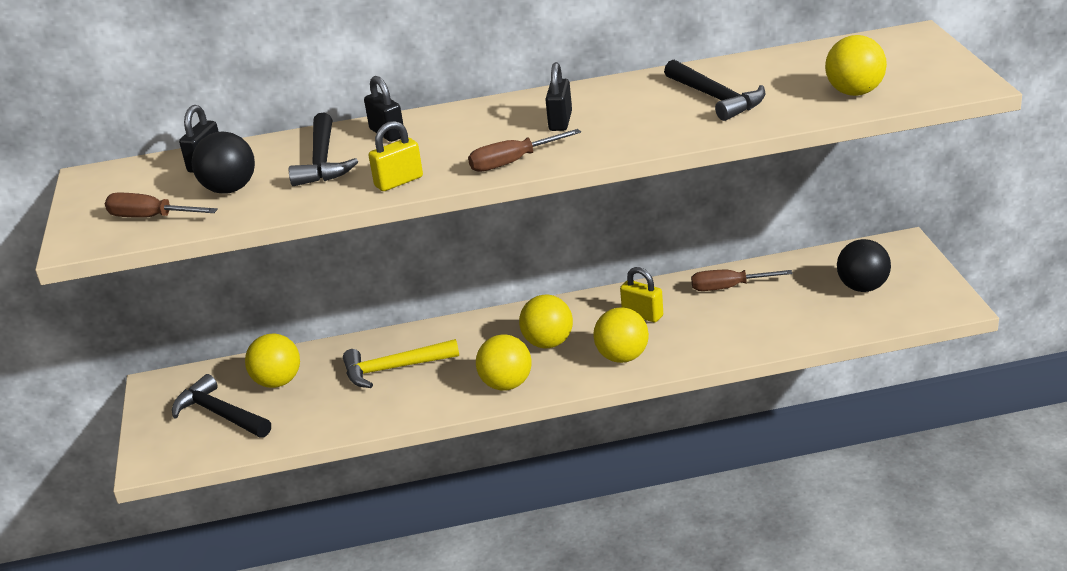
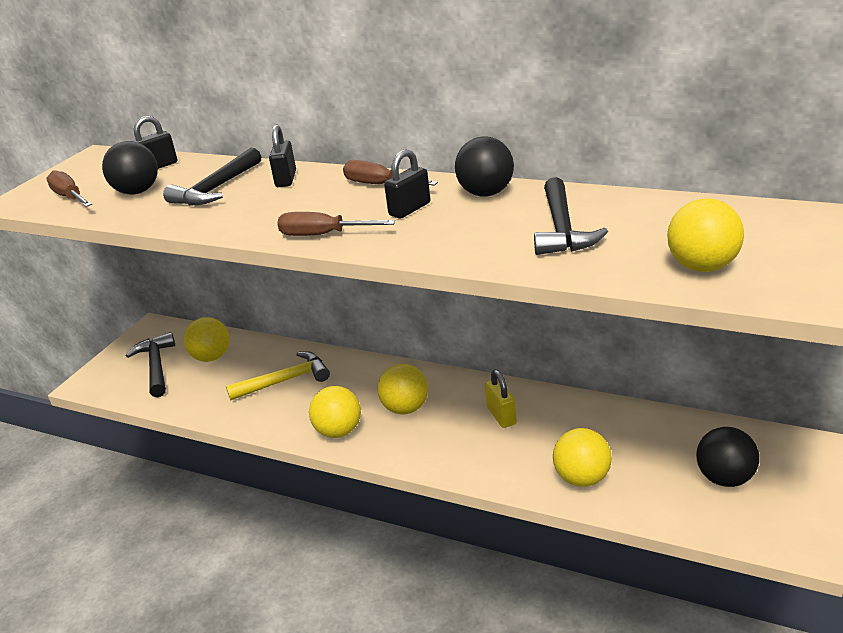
camera: 35 degrees right, 0 degrees up
(394, 369) = (285, 380): yellow hammer -> yellow hammer turned 135 degrees clockwise
(399, 182) = (230, 223): yellow padlock -> none
(610, 91) = (486, 193): none -> black ball
(622, 357) = (444, 449): yellow ball -> yellow ball (582, 478)
(728, 287) = (598, 421): brown screwdriver -> brown screwdriver (379, 185)

